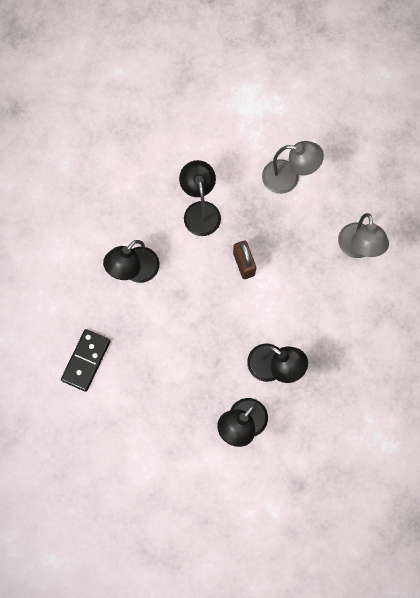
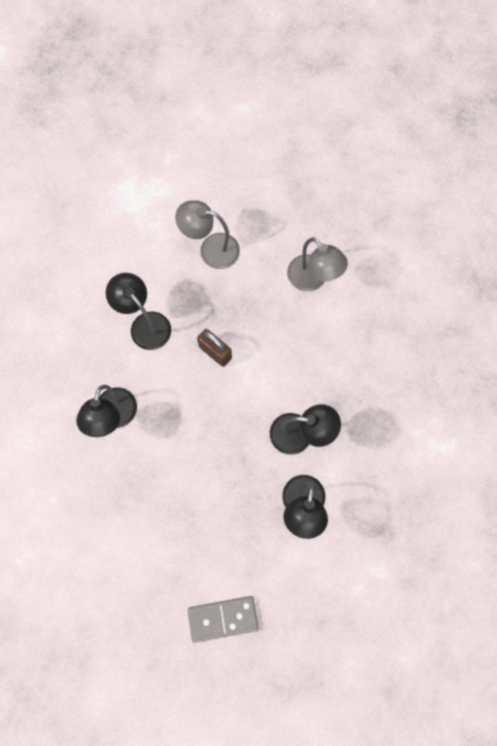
camera: 30 degrees left, 0 degrees up
(86, 360) = (115, 532): black domino -> none
(131, 473) = (223, 618): none -> grey domino
(288, 178) = (211, 249): grey lamp -> grey lamp turned 150 degrees counterclockwise

